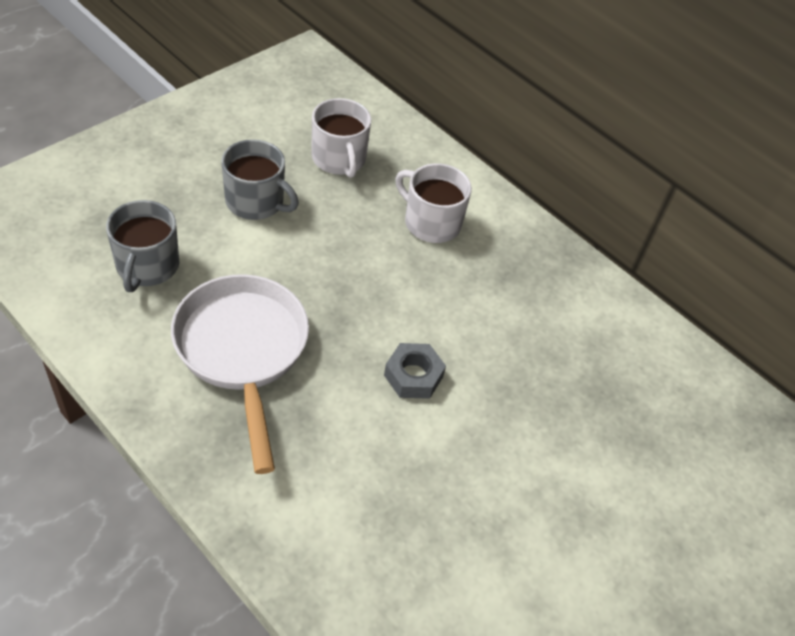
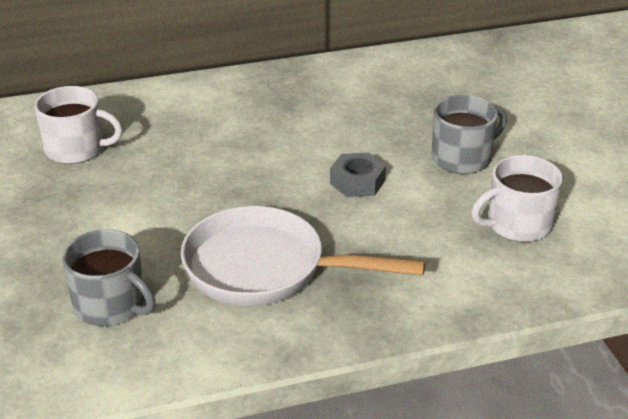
camera: 55 degrees left, 15 degrees down
(256, 202) = (86, 213): grey mug -> grey mug (462, 158)
(431, 222) = (199, 123): white mug -> white mug (518, 224)

